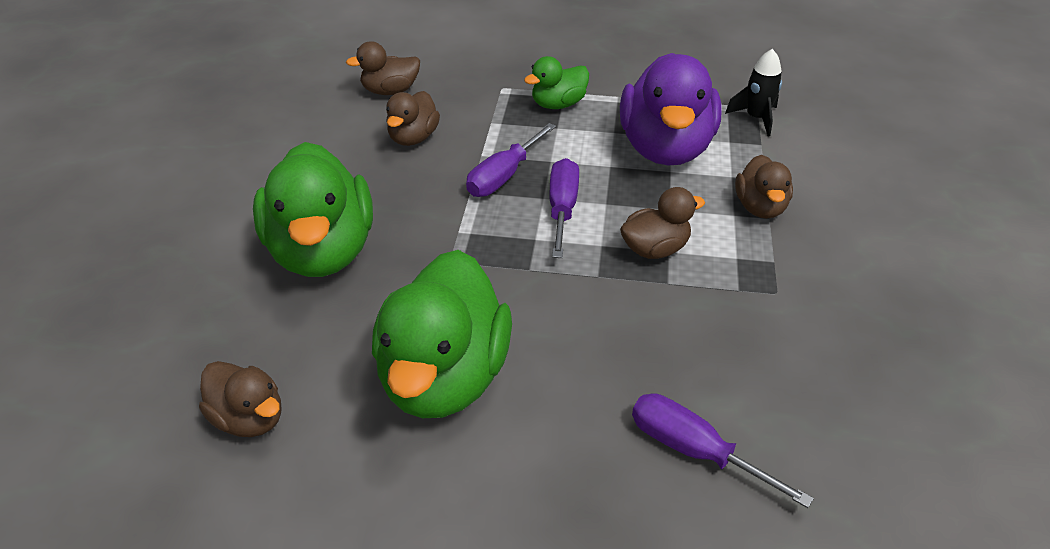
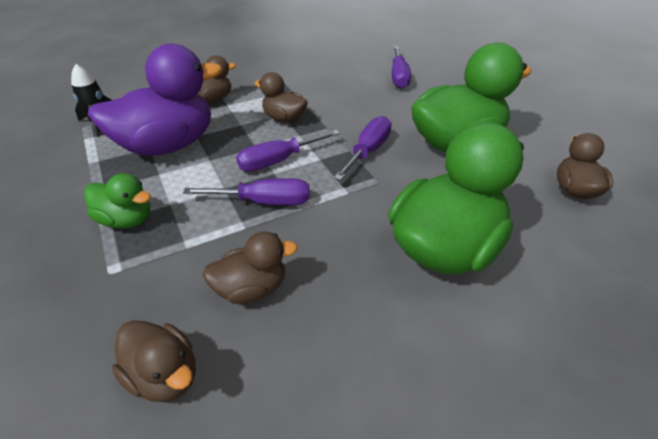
camera: 125 degrees left, 0 degrees up
(512, 284) = (368, 151): none -> purple screwdriver

